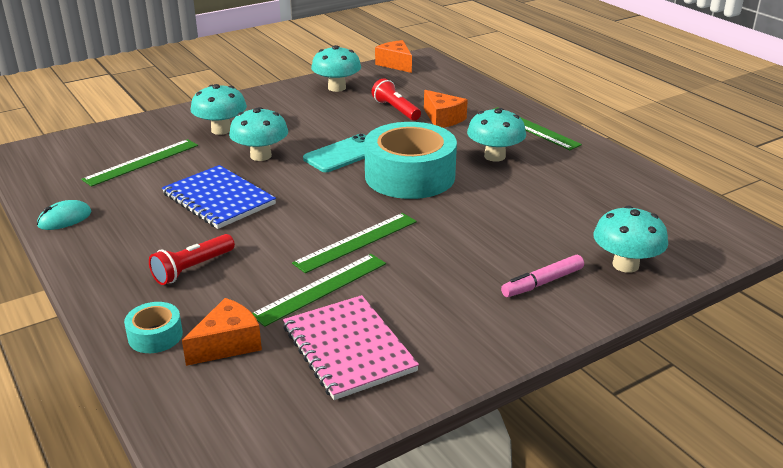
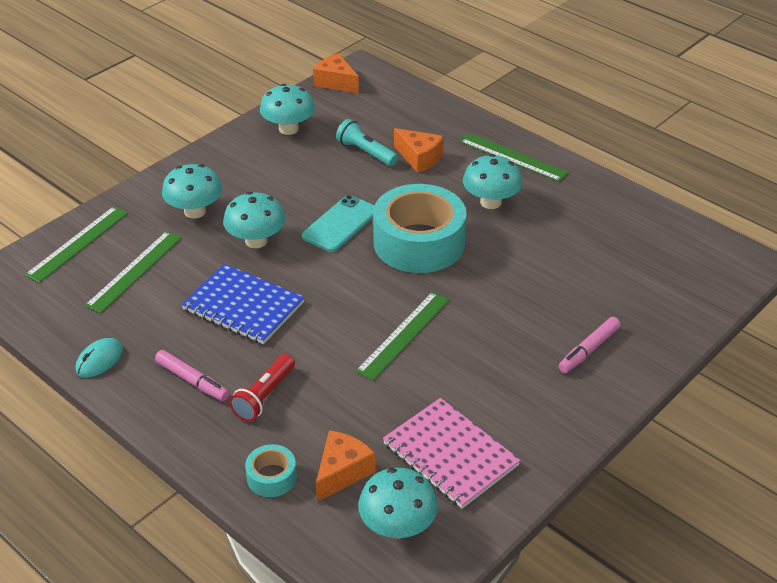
camera: 15 degrees left, 10 degrees up
(134, 246) = (192, 381): none -> pink marker
(321, 288) = (396, 395): green ruler -> green ruler (78, 243)
(396, 110) = (366, 152): red flashlight -> turquoise flashlight
(625, 265) = (653, 316): turquoise mushroom -> turquoise mushroom (397, 526)

